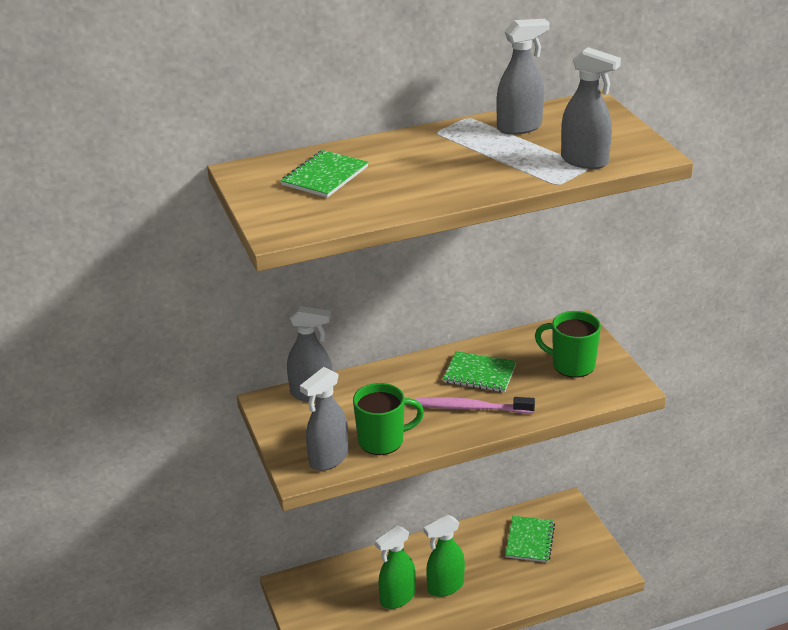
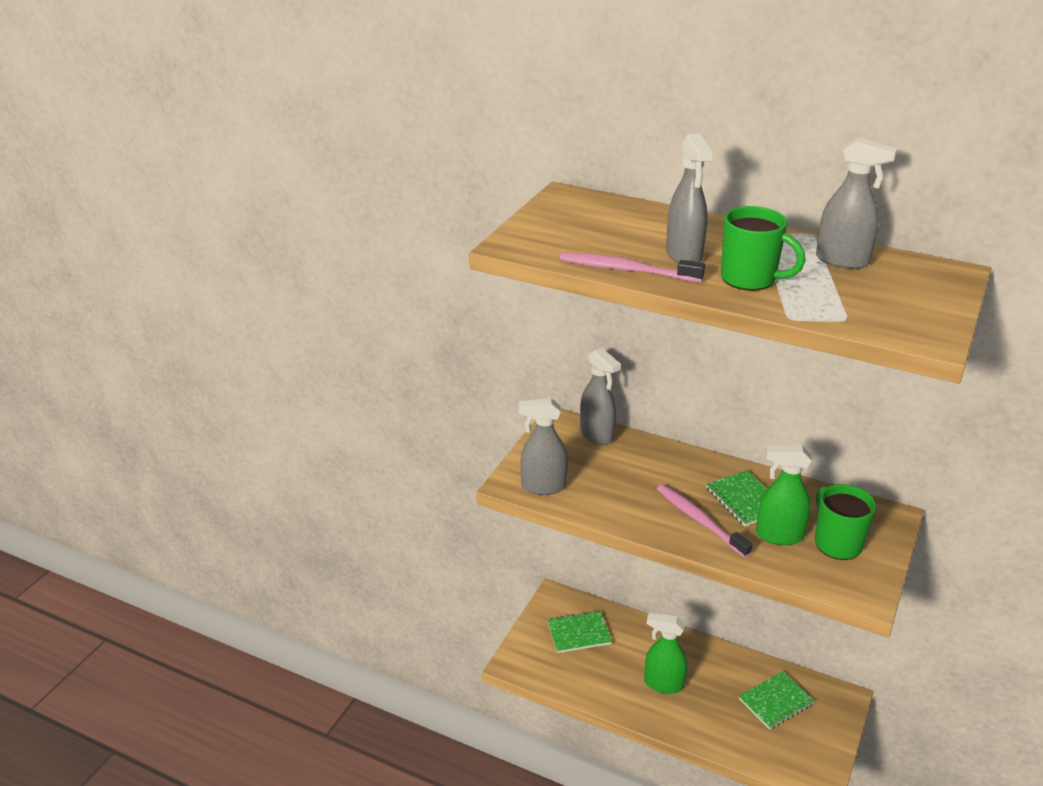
camera: 45 degrees right, 0 degrees up
(325, 176) = (614, 224): green notebook -> green notebook (579, 633)
(382, 441) = (598, 499): green mug -> green mug (750, 279)
(397, 598) = (618, 664): green spray bottle -> green spray bottle (779, 536)
(399, 206) = (626, 270): none -> pink toothbrush
(585, 161) = (851, 313): grey spray bottle -> grey spray bottle (684, 255)

